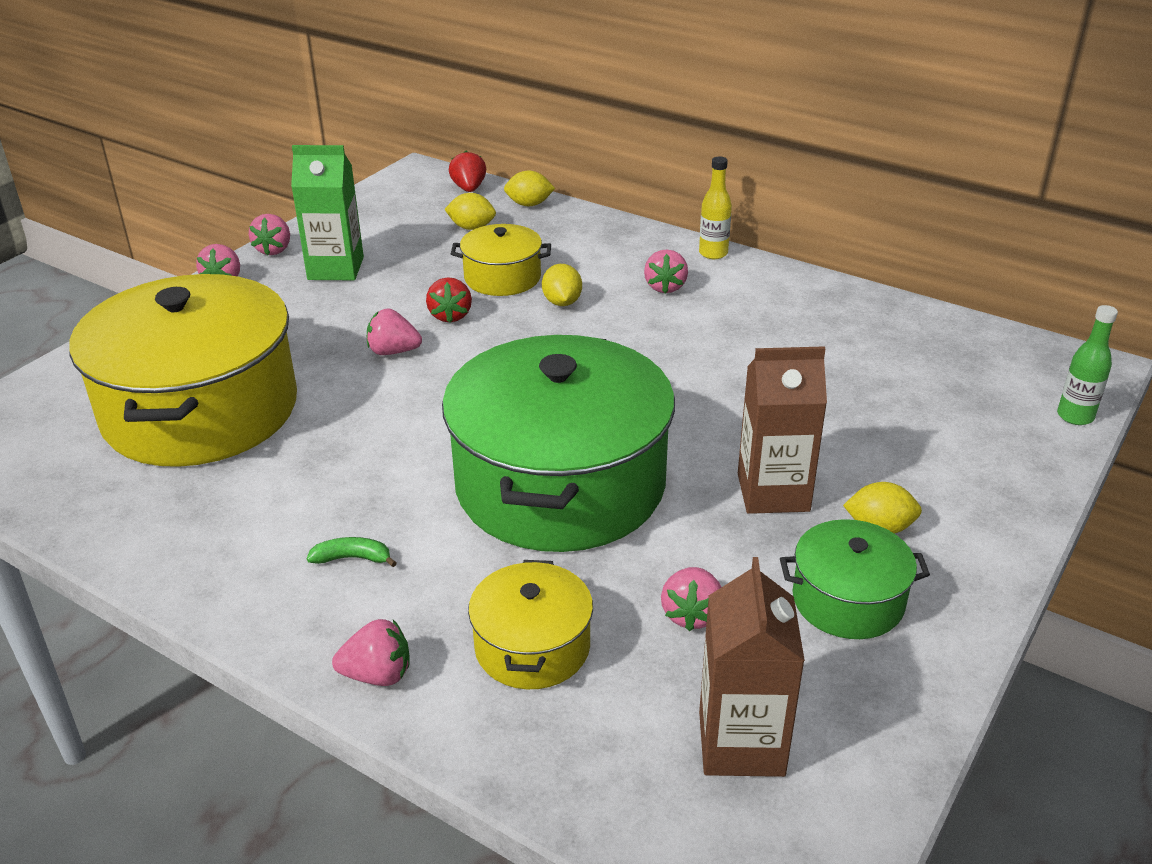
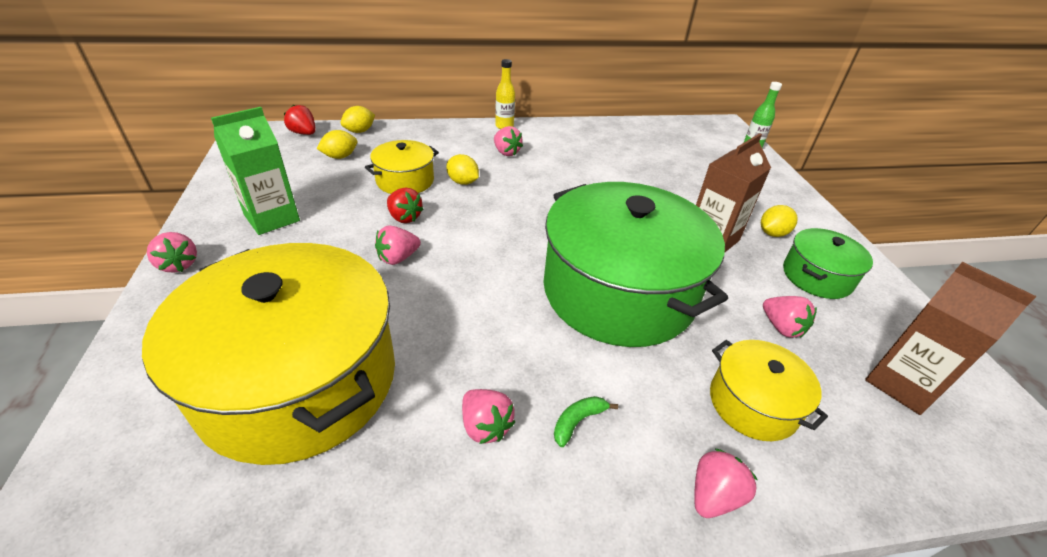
camera: 45 degrees left, 5 degrees up
(274, 250) = (197, 223): pink strawberry -> pink strawberry (485, 426)

